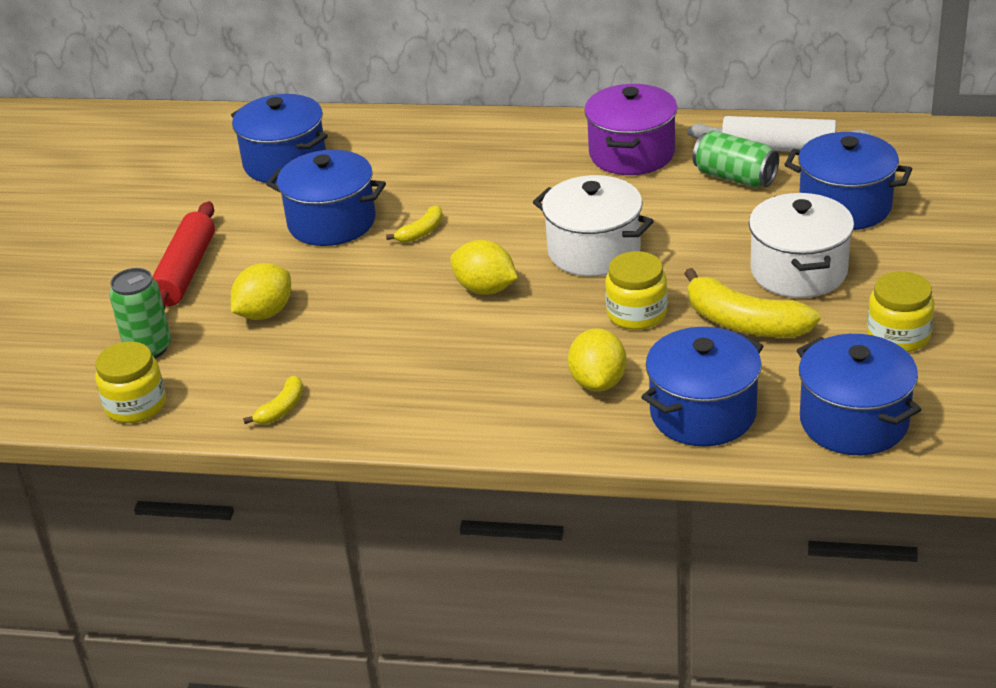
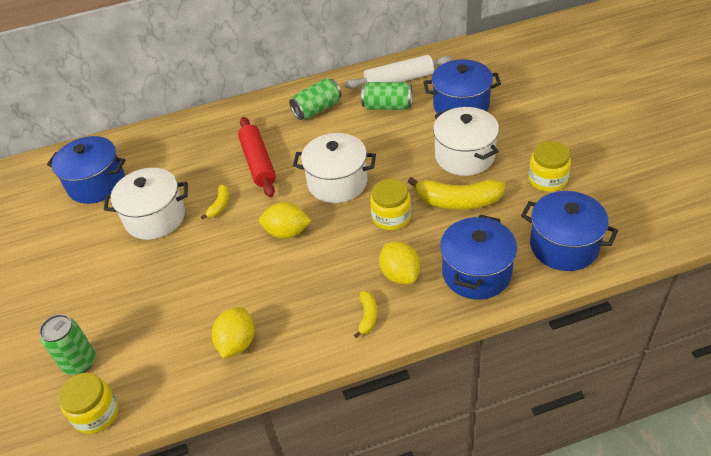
camera: 25 degrees left, 10 degrees up
(185, 272) = (72, 290): red rolling pin -> red rolling pin (258, 163)
(265, 313) = (149, 303): yellow lemon -> yellow lemon (237, 343)
(281, 409) = (206, 374): yellow banana -> yellow banana (367, 316)
(332, 222) = (155, 217): blue pot -> white pot
(632, 154) = (317, 109): purple pot -> green can

